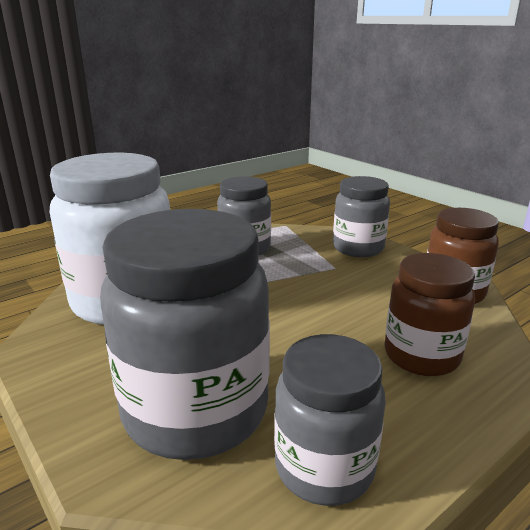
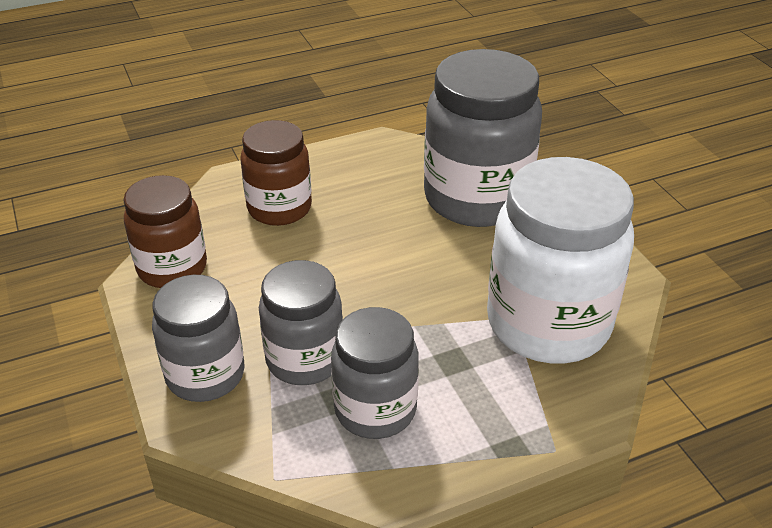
camera: 165 degrees left, 15 degrees up
(324, 467) = (403, 156): grey jar -> grey jar (305, 359)

